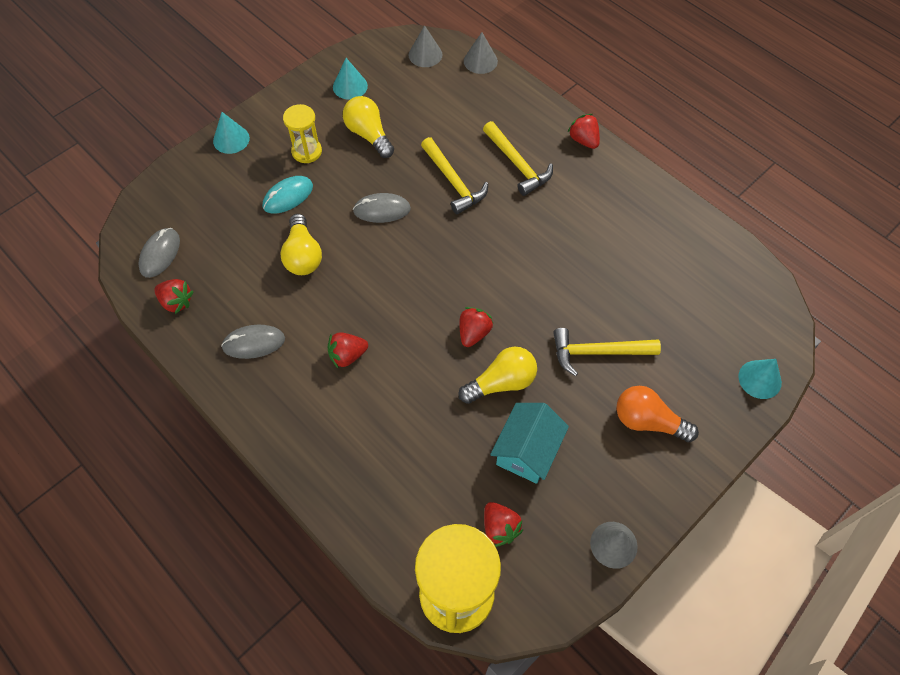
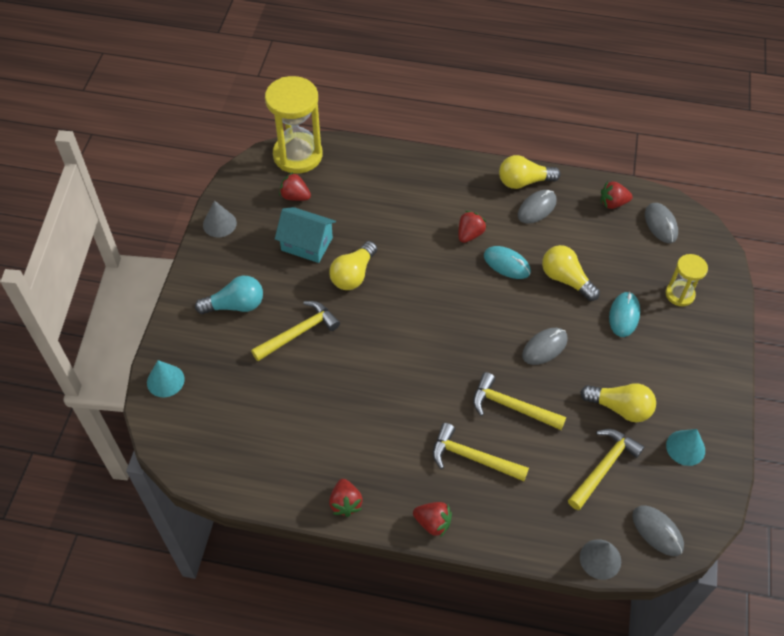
camera: 145 degrees right, 5 degrees down
(231, 139) = (719, 335): turquoise cone -> none
(234, 382) = (524, 182): none -> yellow light bulb
(307, 151) = (651, 361): yellow hourglass -> yellow hourglass (679, 294)
(341, 302) = (506, 264): none -> turquoise mouse
(423, 106) = (603, 467): none -> yellow hammer
(425, 54) = (657, 531): grey cone -> grey mouse
(473, 333) = (397, 296): red strawberry -> red strawberry (345, 503)
(527, 451) = (307, 244): turquoise house -> turquoise house turned 60 degrees counterclockwise
(648, 421) = (235, 305): orange light bulb -> turquoise light bulb

